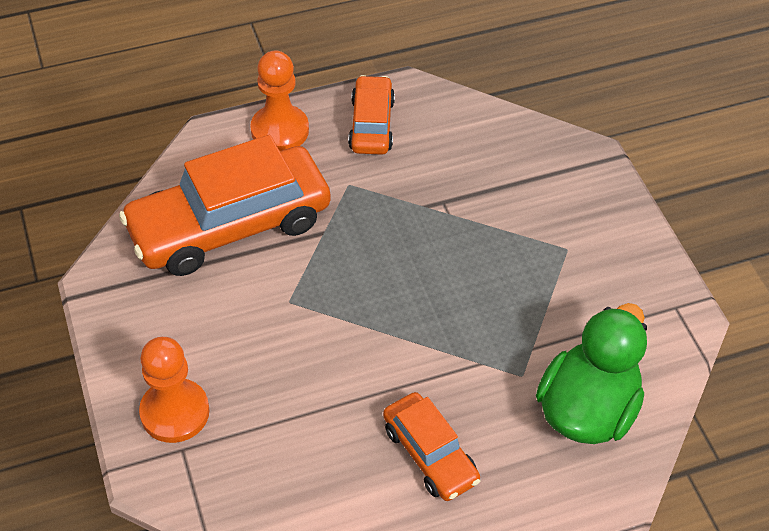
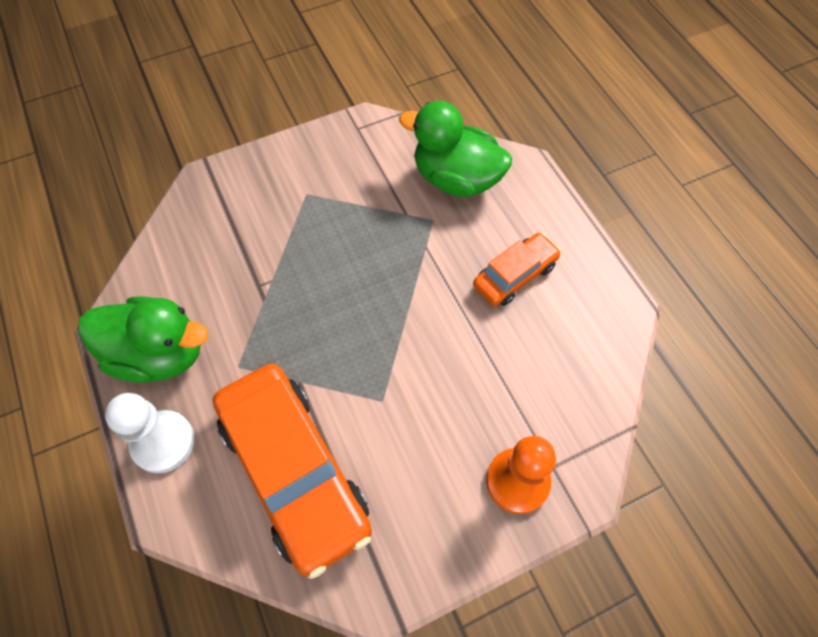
camera: 95 degrees left, 10 degrees up
(280, 130) = (163, 442): orange pawn -> white pawn
(371, 124) = (159, 354): orange car -> green duck

